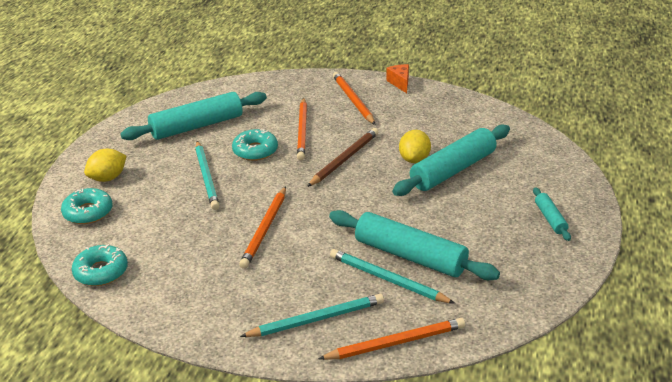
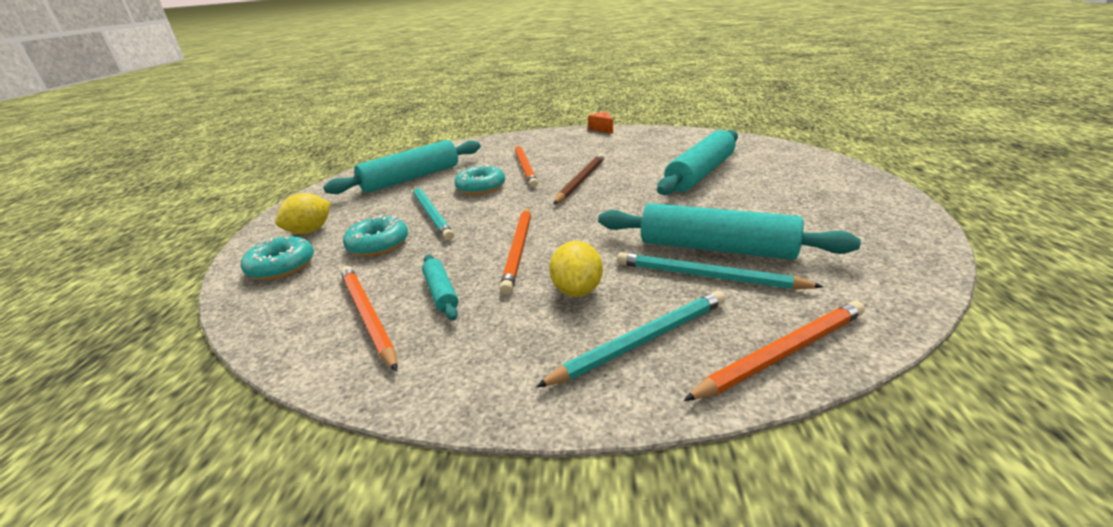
camera: 10 degrees left, 5 degrees down
(101, 272) = (295, 331): turquoise donut -> turquoise donut (378, 244)
(353, 100) = (565, 143): orange pencil -> orange pencil (367, 316)
(414, 159) = (654, 171): yellow lemon -> yellow lemon (577, 290)
(550, 219) = (840, 194): turquoise rolling pin -> turquoise rolling pin (441, 293)

